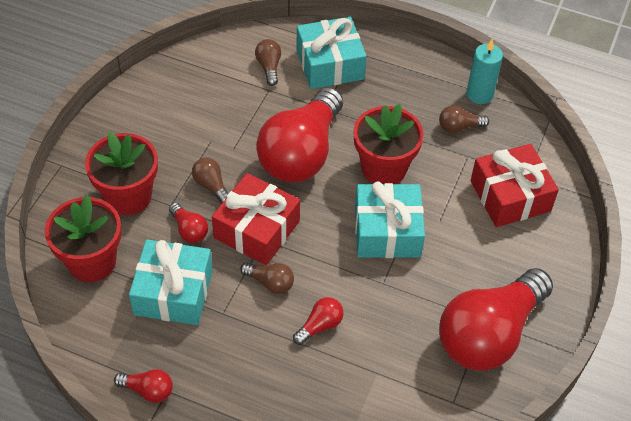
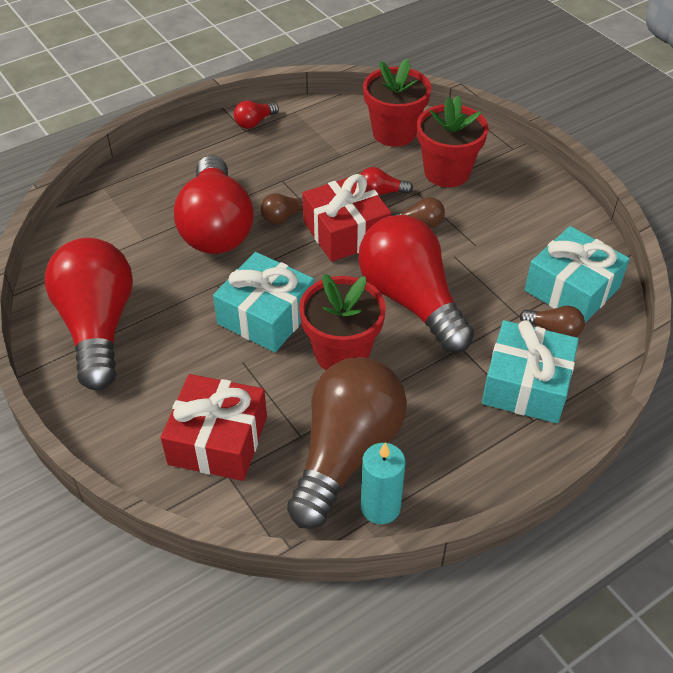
camera: 125 degrees right, 5 degrees down
(173, 292) = (326, 162): turquoise gift -> turquoise gift (572, 289)
(320, 326) = (216, 226): red light bulb -> red light bulb, size x2.50
(459, 127) = (346, 453): brown light bulb -> brown light bulb, size x2.50

